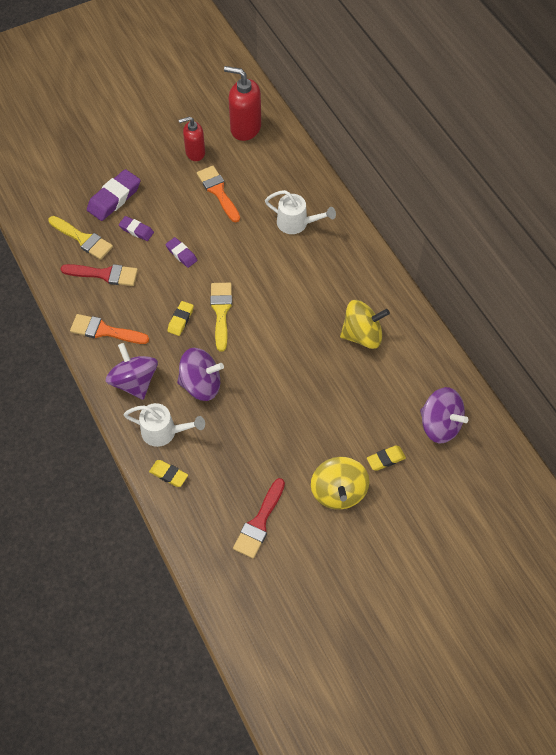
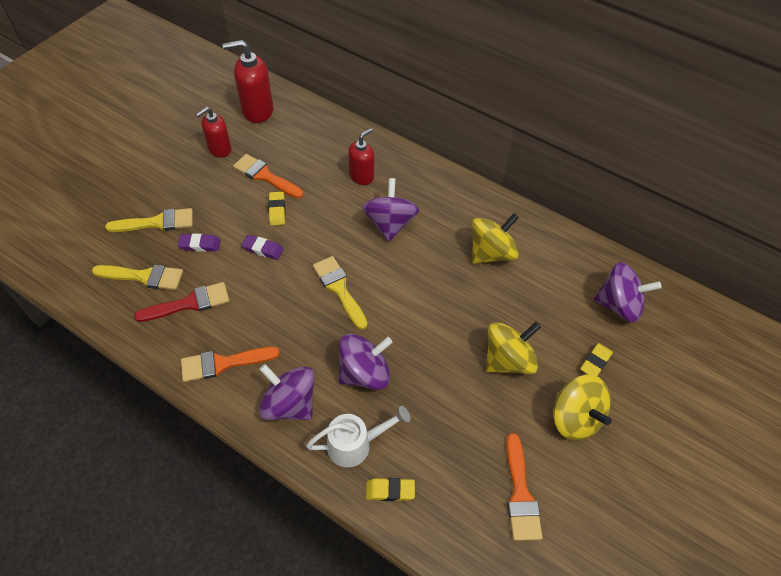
camera: 30 degrees left, 5 degrees down
(114, 198) = (157, 222): purple eraser -> yellow brush
(180, 320) = (301, 315): yellow eraser -> yellow eraser (277, 210)
(259, 523) = (520, 494): red brush -> orange brush
(294, 275) = (390, 224): none -> purple spinning top
(297, 223) = (361, 176): white watering can -> red soap dispenser
(316, 425) = (508, 360): none -> yellow spinning top

